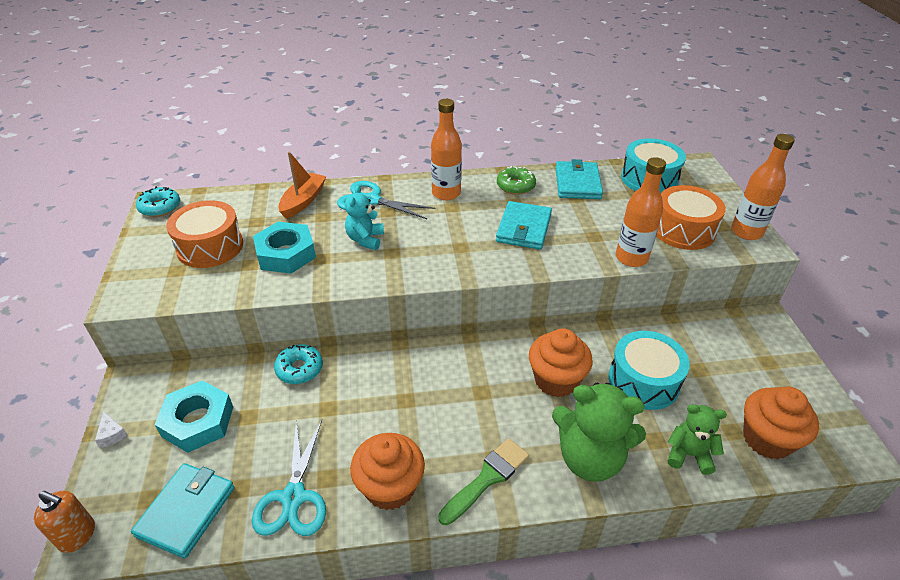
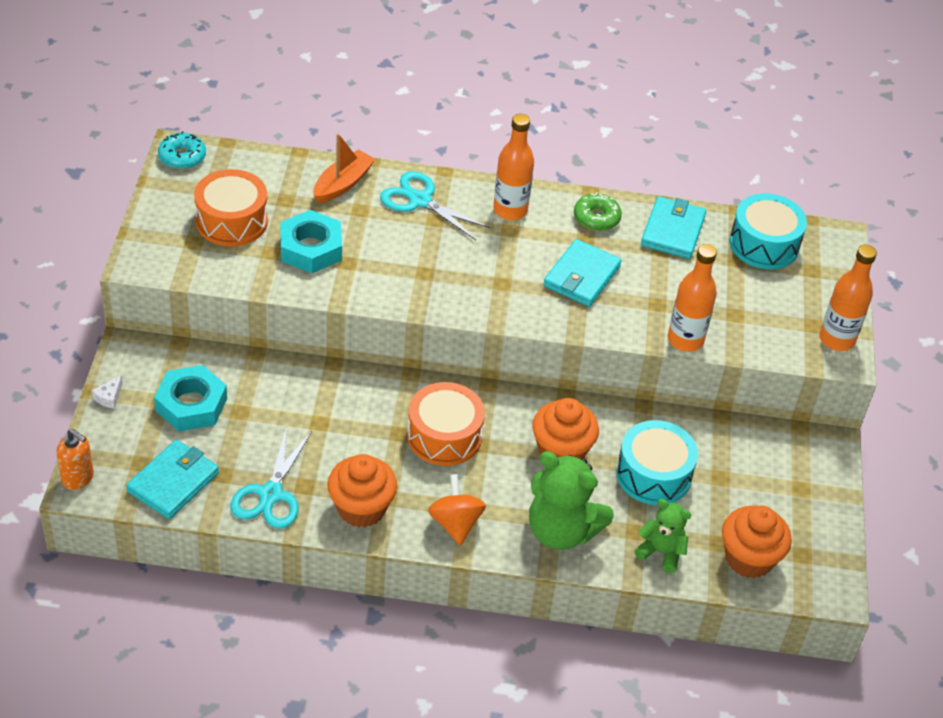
camera: 10 degrees right, 5 degrees up
(112, 434) = (109, 397): white cheese -> white cheese turned 45 degrees clockwise
(299, 369) = (299, 376): turquoise donut -> none
(365, 239) = (400, 250): turquoise teddy bear -> none
(487, 478) = (455, 523): green brush -> orange spinning top
(683, 230) = (764, 320): orange drum -> orange drum (444, 436)

